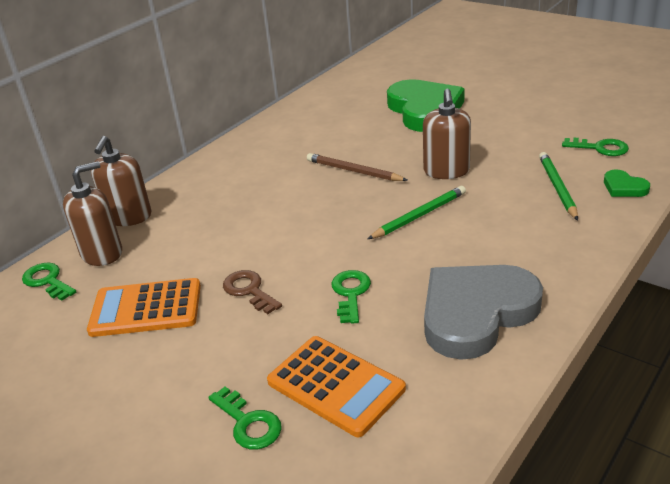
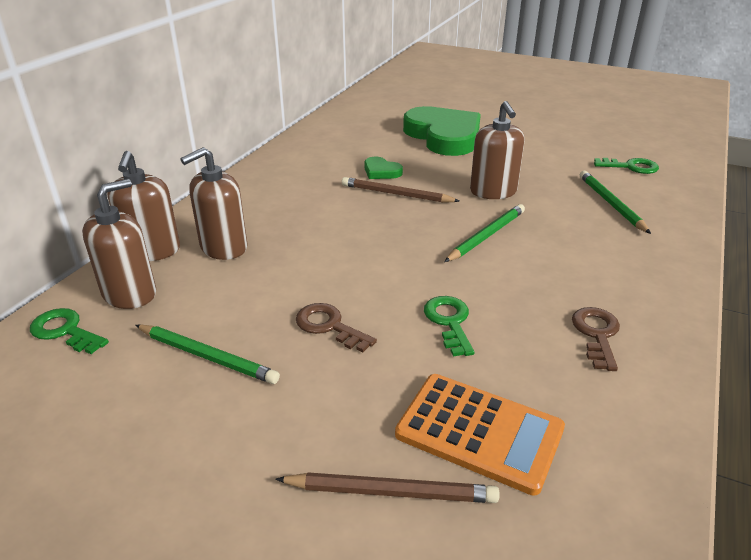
camera: 15 degrees left, 0 degrees up
(146, 308) = (207, 356): orange calculator -> green pencil
(186, 216) = (223, 247): none -> brown soap dispenser
(248, 423) = (391, 492): green key -> brown pencil
(476, 313) = (596, 334): grey heart -> brown key
(624, 187) = (673, 201): green heart -> green heart (381, 171)

